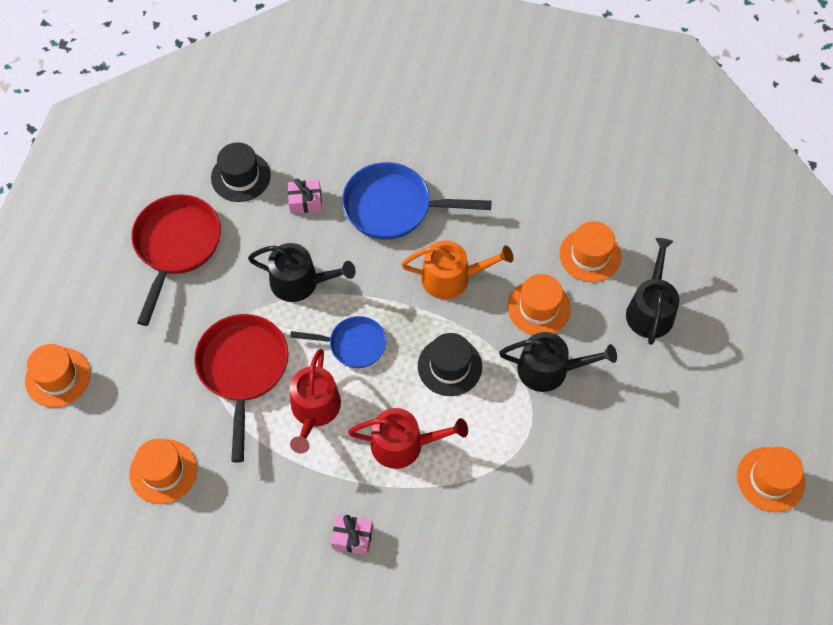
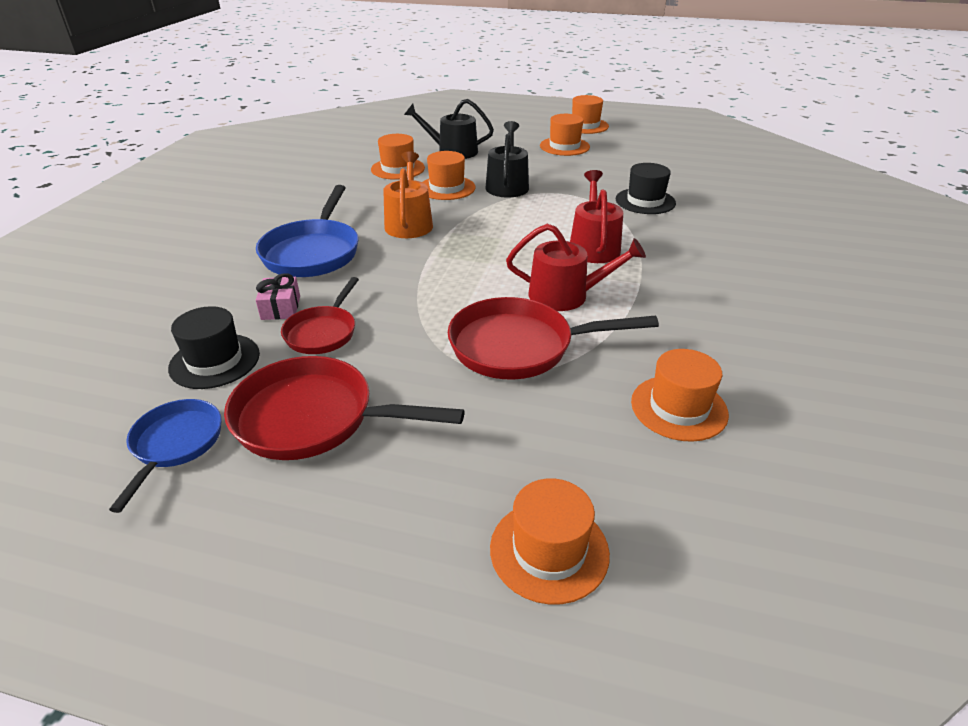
camera: 90 degrees left, 25 degrees down
(271, 235) = (323, 332): none -> red pan
(300, 282) = (397, 308): black watering can -> none
(352, 537) = (701, 271): pink gift -> none
(353, 345) = (483, 274): blue pan -> blue pan (175, 445)
(449, 366) = (507, 225): black hat -> black hat (645, 201)
(682, 443) = (564, 146): none -> orange hat

